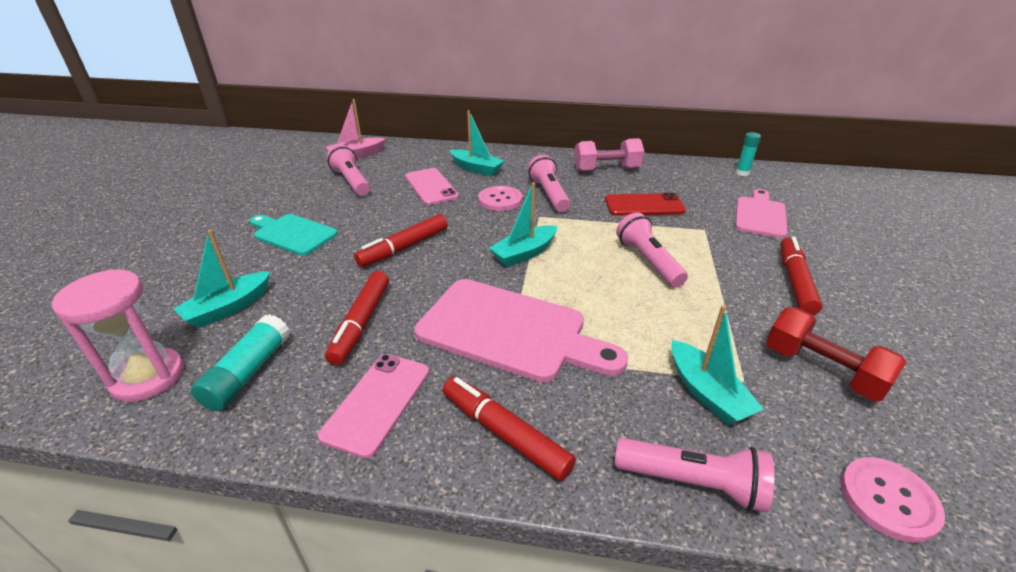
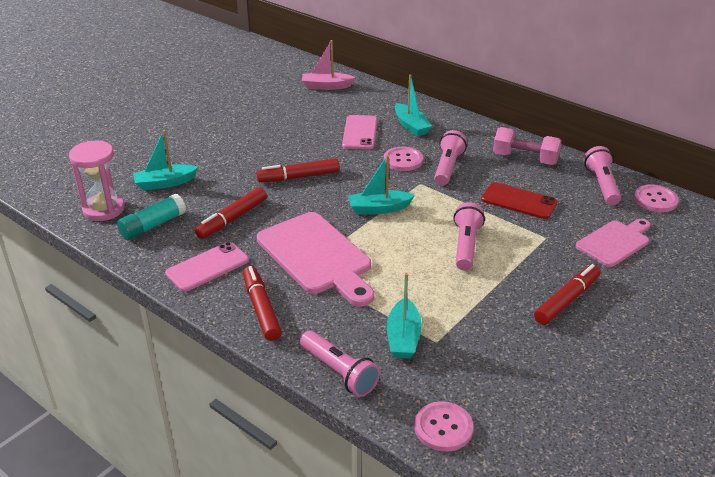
camera: 30 degrees right, 0 degrees up
(292, 234) = (234, 143): turquoise cutting board -> none
(351, 182) = (304, 111): pink flashlight -> pink flashlight (601, 185)
(742, 173) = (655, 200): turquoise glue stick -> pink button
(822, 370) = (500, 357): red dumbbell -> none

